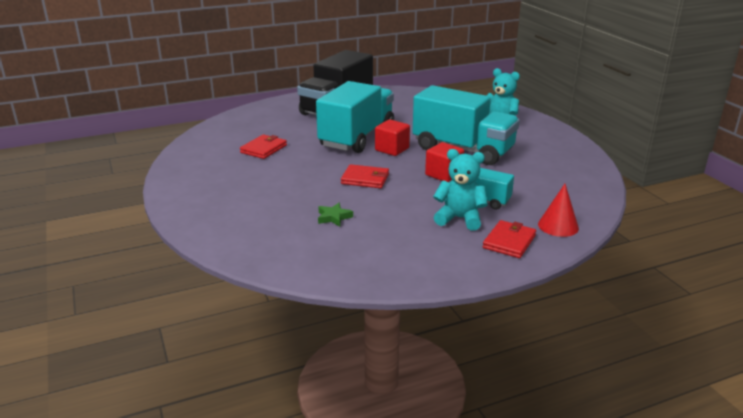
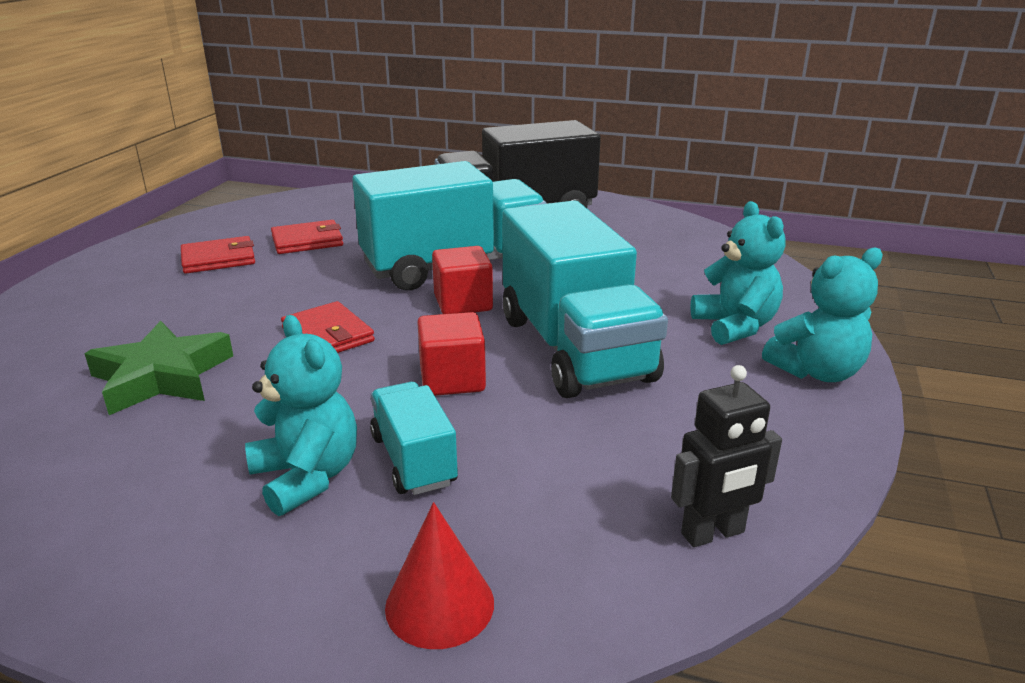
camera: 40 degrees right, 0 degrees up
(334, 217) = (162, 376): green star -> green star, size x1.96
(509, 241) = (283, 579): red wallet -> red wallet (218, 259)
(545, 129) = (817, 372): none -> turquoise teddy bear
(589, 181) = (713, 533): none -> black robot

